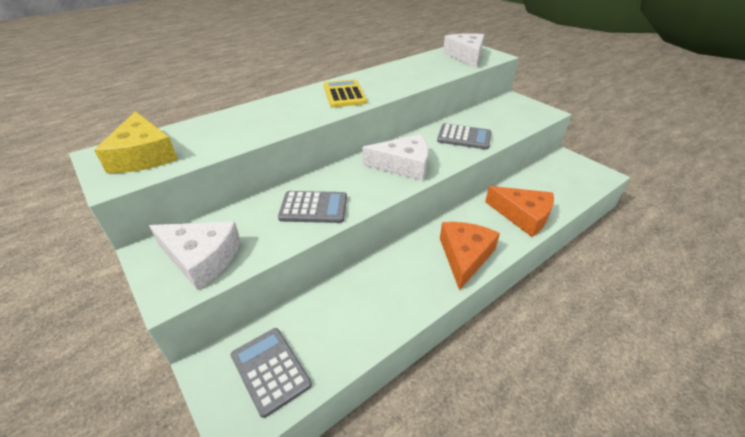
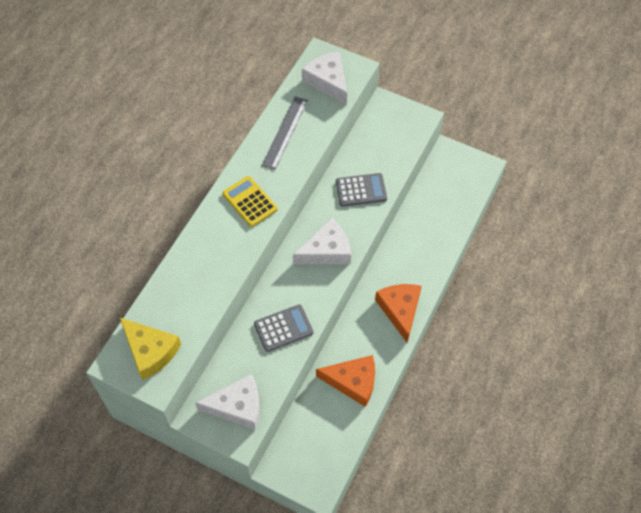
camera: 25 degrees left, 20 degrees up
(270, 370) = (316, 453): grey calculator -> none
(408, 70) = (285, 132): none -> grey ruler
(523, 216) = (430, 248): orange cheese -> orange cheese (353, 382)

